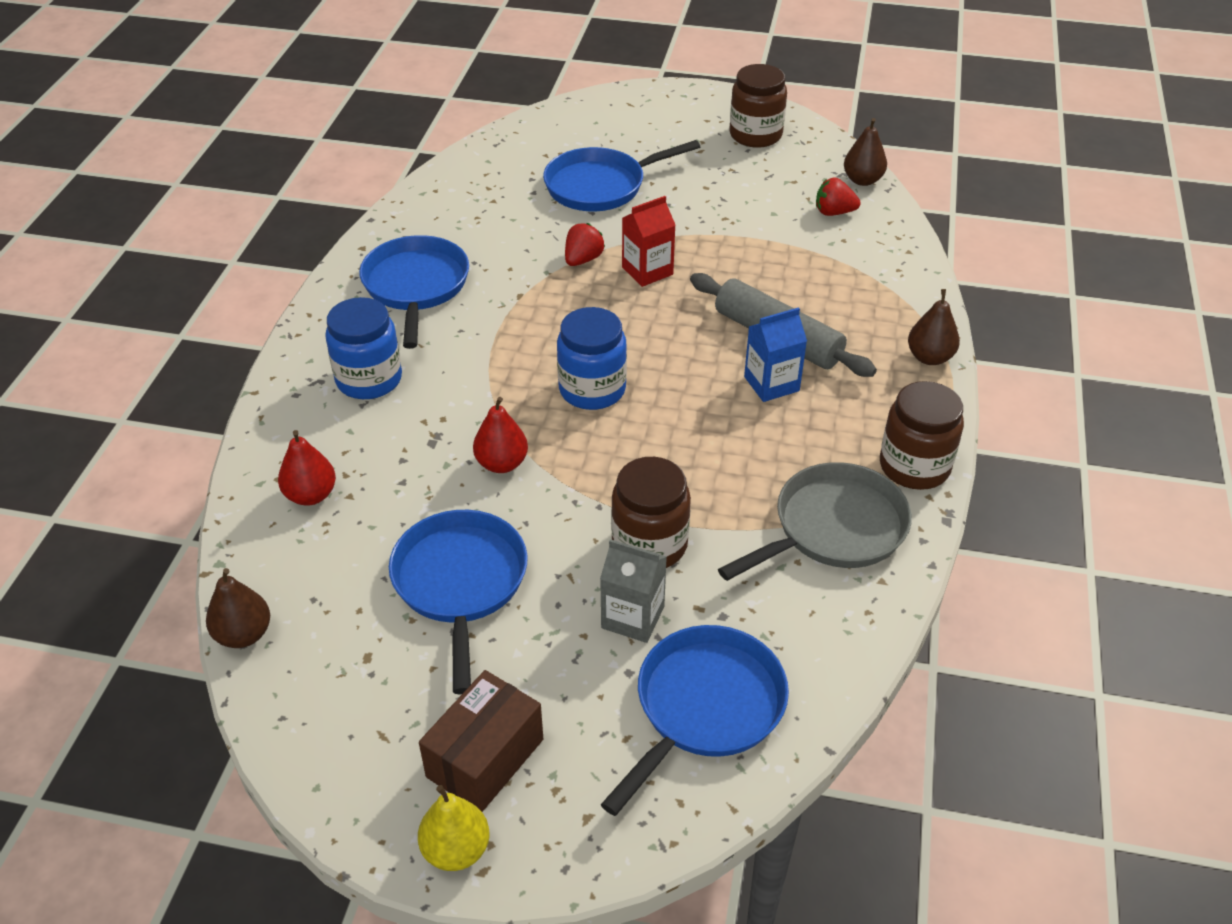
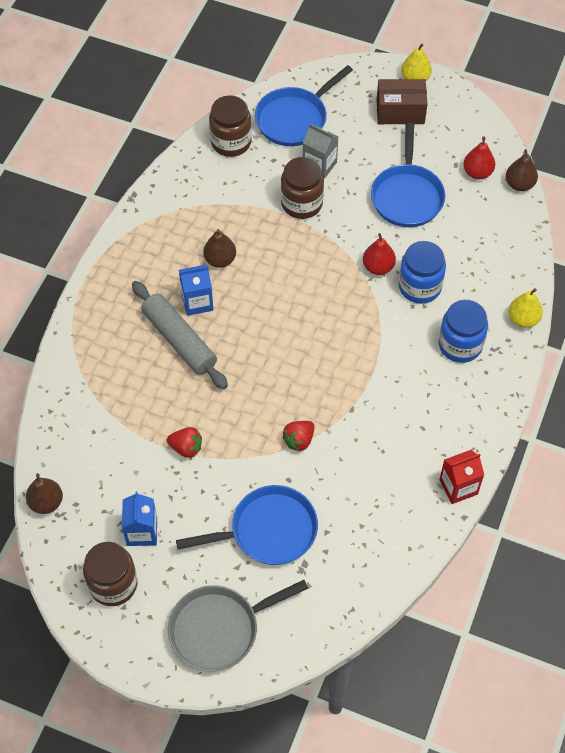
camera: 170 degrees left, 15 degrees up
(268, 422) = (523, 319): none -> yellow pear
(311, 495) = (491, 262): red pear -> red pear (477, 172)
(416, 287) = (428, 429): blue pan -> none
(485, 758) = (400, 112): brown box -> brown box turned 45 degrees clockwise
(592, 389) = (314, 314): blue jar -> blue jar (419, 287)
(647, 271) = (253, 420): red carton -> red carton (458, 487)
(743, 171) = (142, 532): none -> blue carton
(833, 529) = (198, 198): grey pan -> grey pan (220, 629)
(834, 212) = (87, 465): red strawberry -> red strawberry (186, 448)
(914, 466) = (135, 229): brown jar -> brown jar (231, 142)
(929, 357) = (86, 308): brown pear -> brown pear (220, 260)

